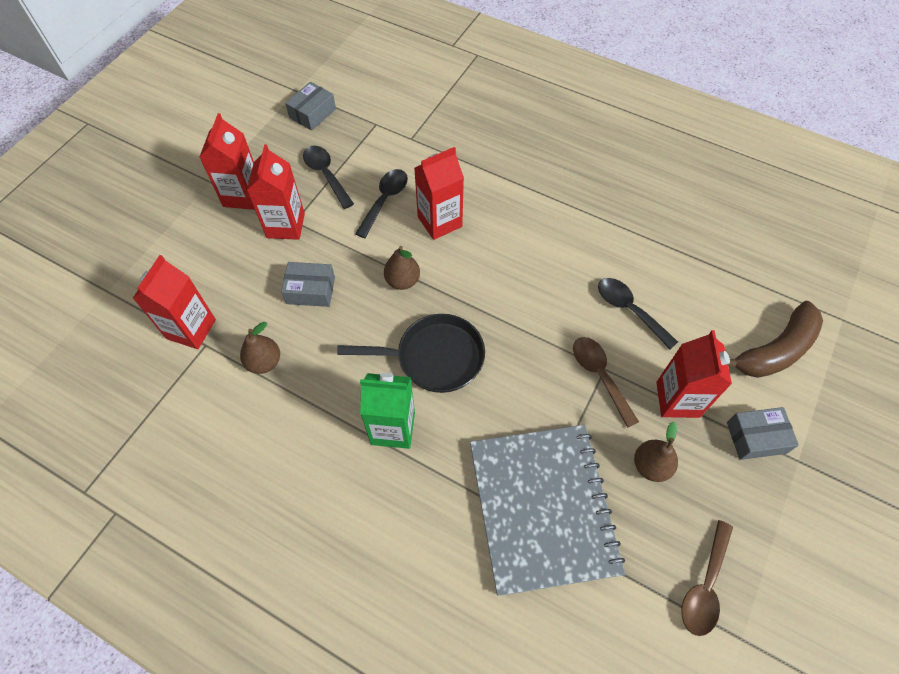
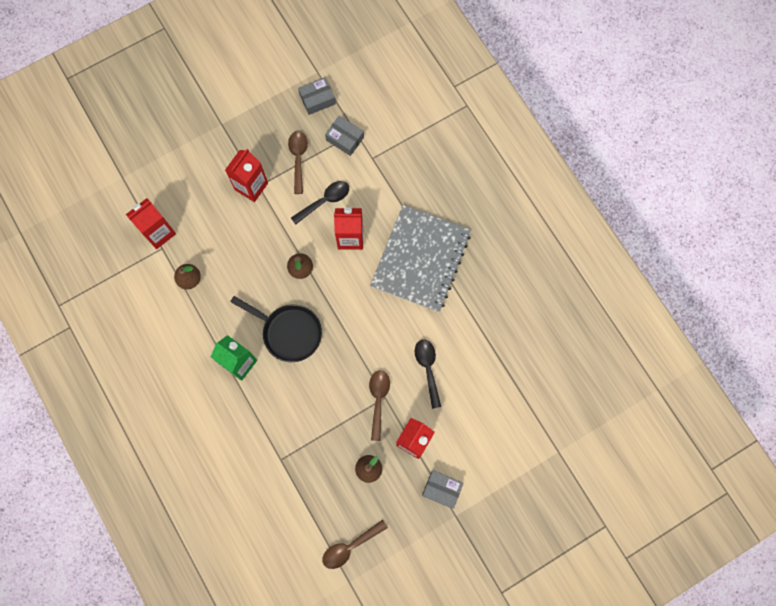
camera: 30 degrees right, 15 degrees up
(243, 196) = (236, 147): red carton -> none
(310, 290) = (241, 244): grey box -> grey box (345, 139)
(326, 175) = (298, 159): black spoon -> brown spoon
(542, 508) = (292, 456): grey notebook -> grey notebook (420, 259)
(775, 350) = (498, 446): brown banana -> none

